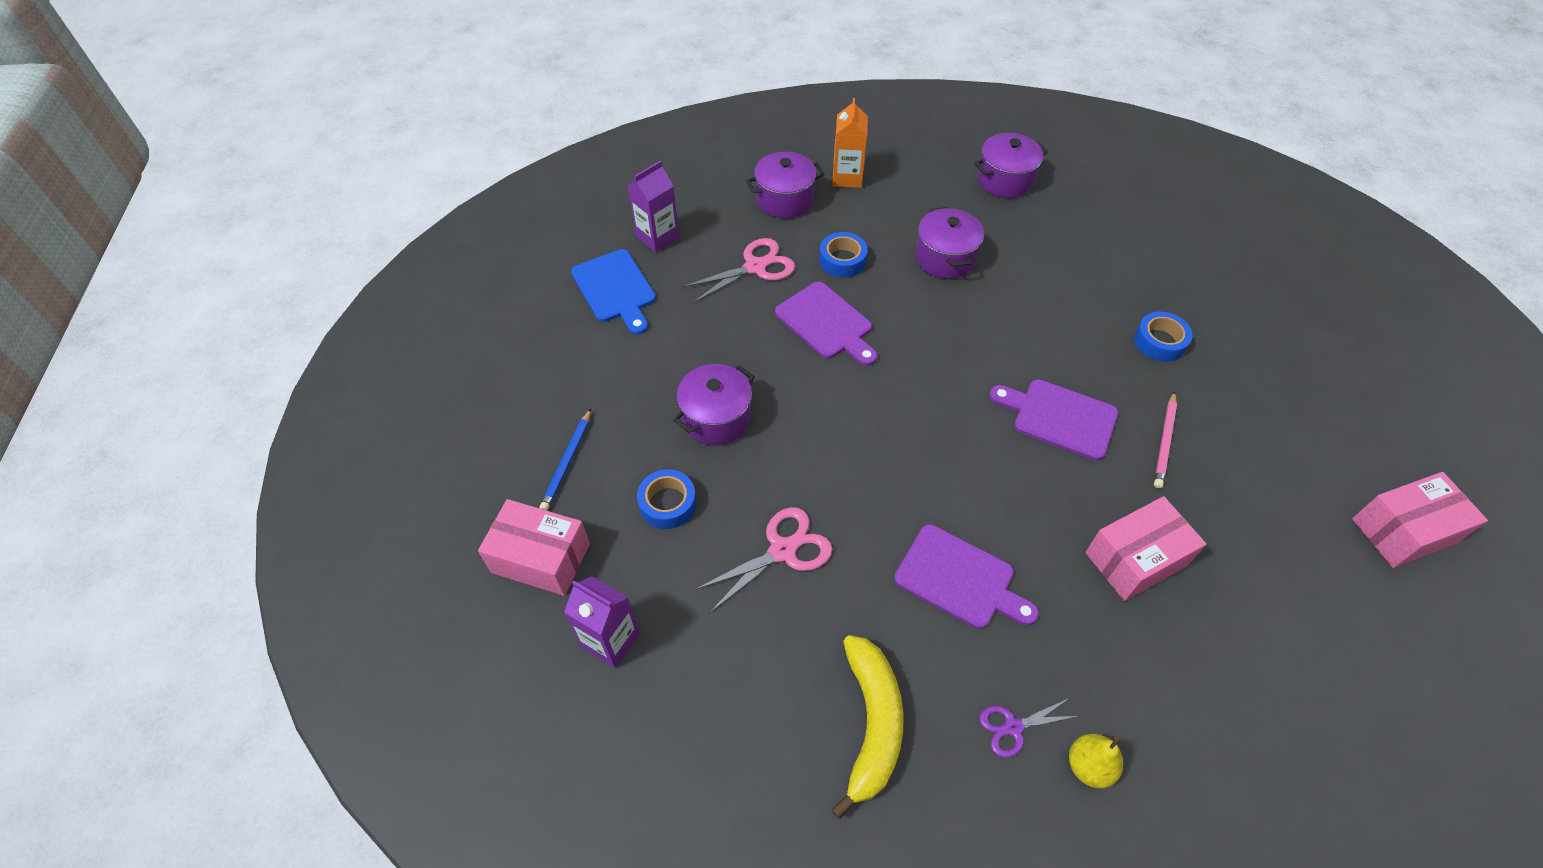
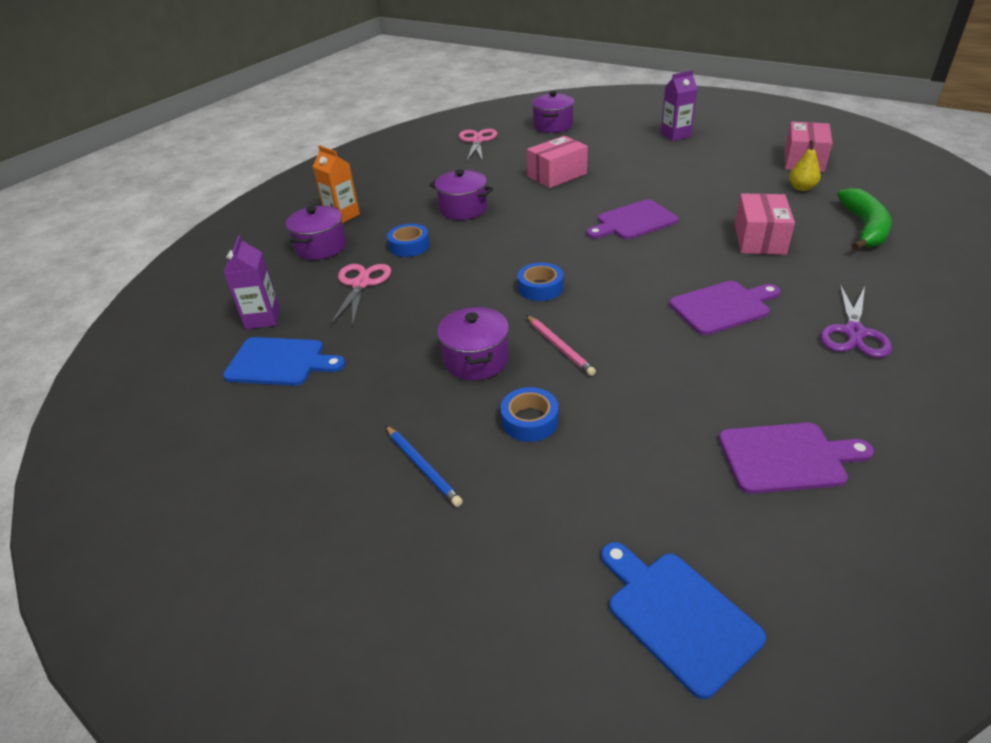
camera: 50 degrees left, 15 degrees down
(527, 716) = (677, 615): none -> blue cutting board
(541, 558) = (508, 530): pink box -> pink box (557, 175)
(610, 640) = (637, 515): purple carton -> purple carton (675, 135)
(782, 551) = (631, 376): pink scissors -> pink scissors (477, 141)
(826, 323) = (454, 274): purple cutting board -> purple cutting board (787, 457)
(871, 724) = (815, 394): yellow banana -> none
(1004, 180) = (433, 166): purple pot -> purple pot (553, 126)
(1013, 727) = (853, 332): purple scissors -> purple scissors, size x1.61
(1089, 766) = (899, 315): yellow pear -> yellow pear (801, 188)
(1159, 342) = (614, 171): blue tape -> blue tape (540, 288)
(1164, 441) = (685, 197): pink pencil -> pink pencil (559, 347)
(1273, 667) = (864, 228): none -> green banana

